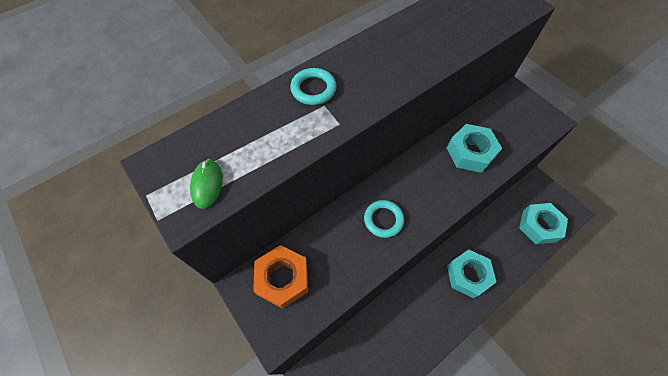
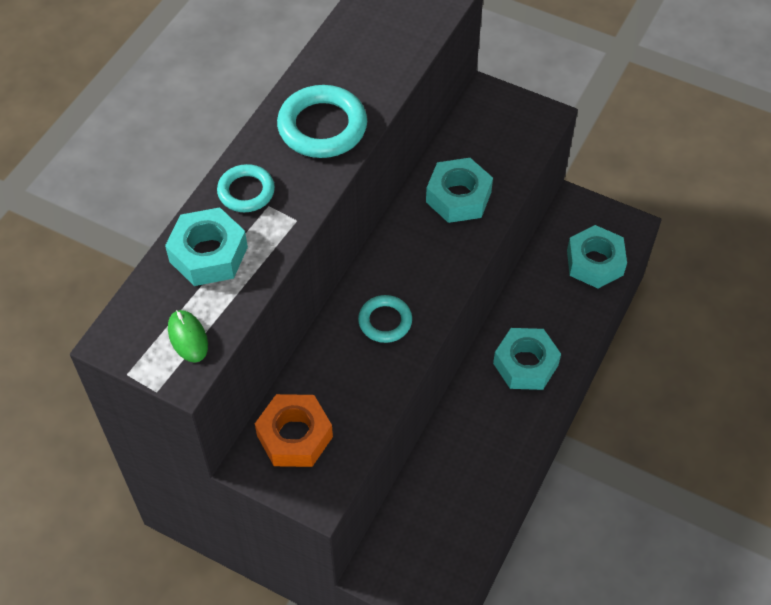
camera: 25 degrees left, 5 degrees down
(260, 125) = (208, 254): none -> turquoise nut
(392, 63) = (322, 127): none -> turquoise ring

